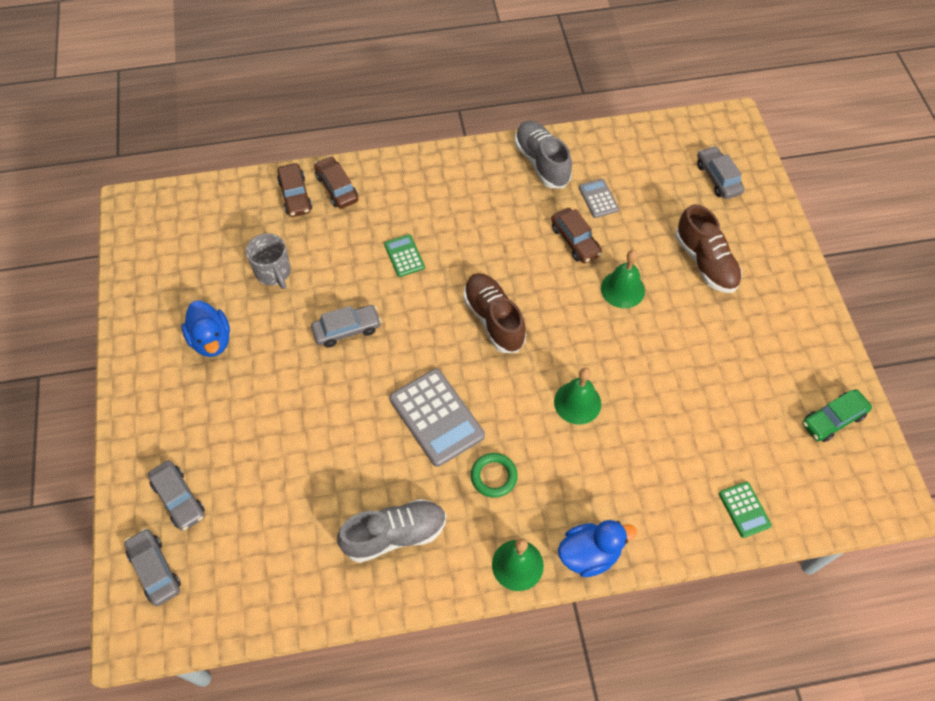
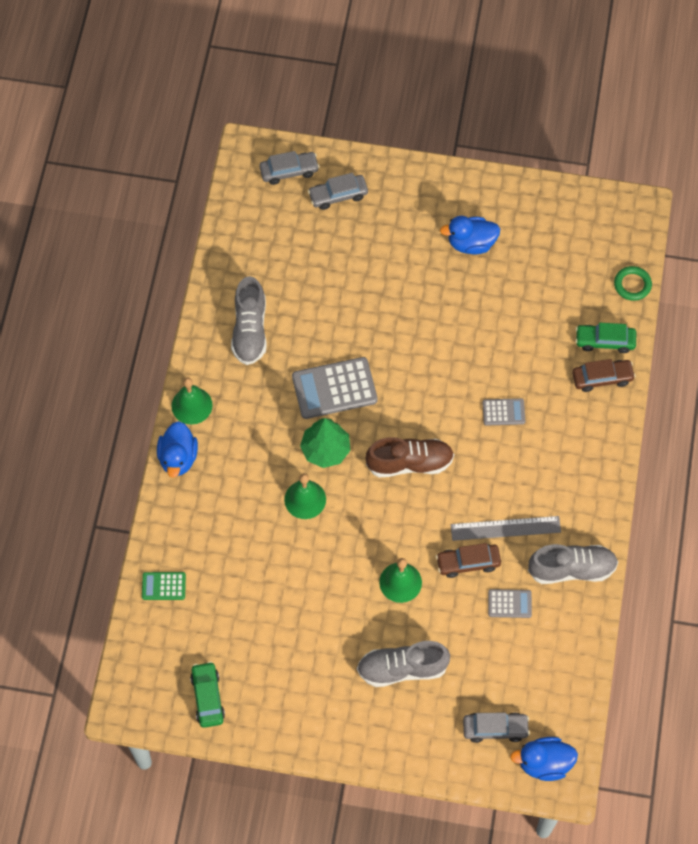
camera: 110 degrees right, 5 degrees up
(274, 273) = (523, 304): grey mug -> none
(295, 196) = (605, 341): brown car -> green car
(347, 330) = (443, 345): grey car -> none
(404, 256) = (503, 412): green calculator -> grey calculator
(494, 476) = (267, 413): green ring -> green ring (632, 285)
(512, 402) = (325, 449): none -> green tree
(526, 221) = (505, 528): none -> grey ruler
(705, 262) = (402, 668): brown shoe -> grey shoe
(726, 137) = (544, 763): none -> blue duck

